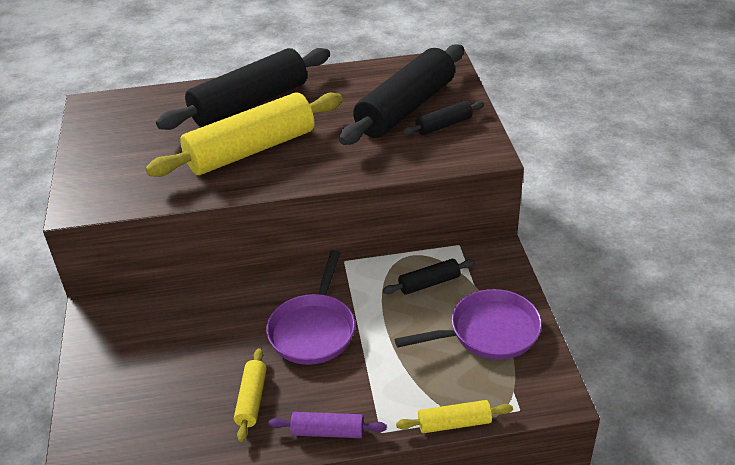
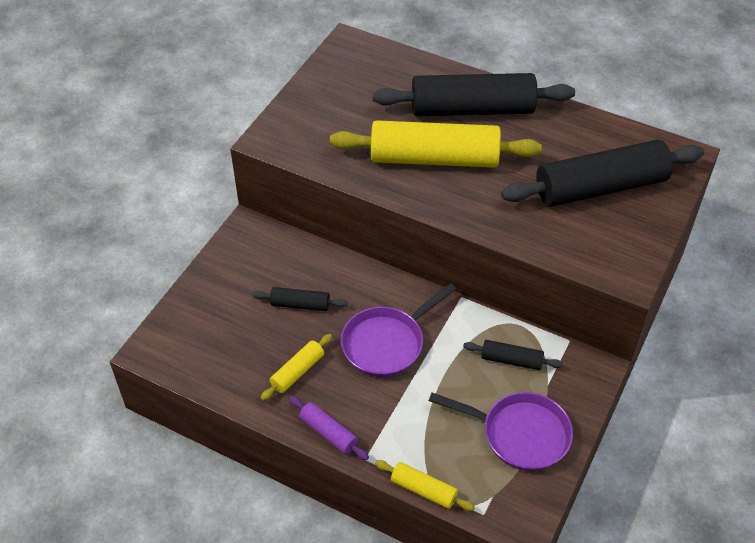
camera: 35 degrees right, 10 degrees up
(443, 125) = (617, 224): black rolling pin -> black rolling pin (300, 304)

